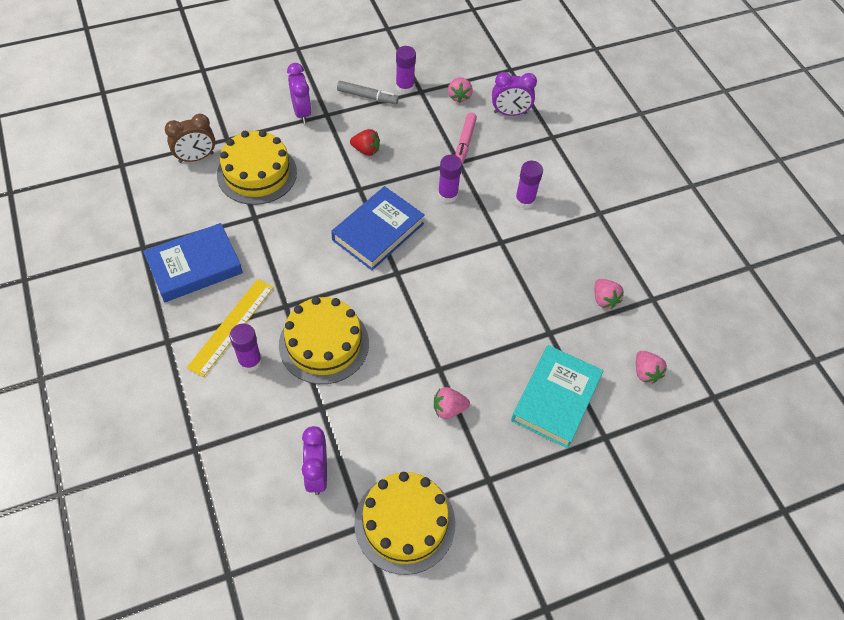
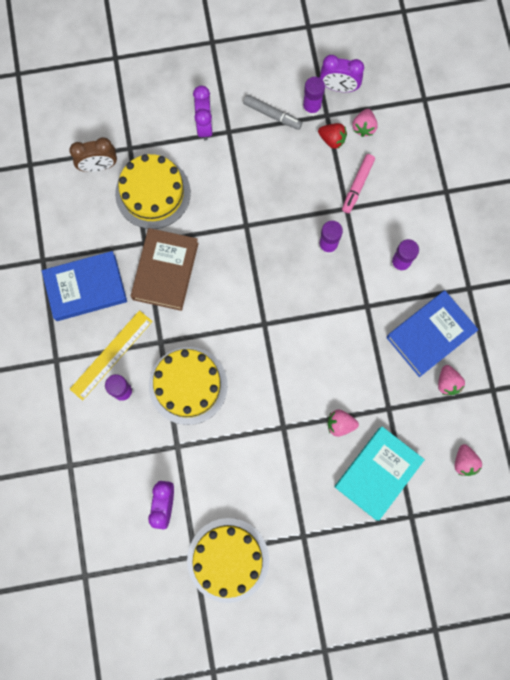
camera: 15 degrees right, 20 degrees up
(281, 239) = (165, 271): none -> brown book
(366, 150) = (259, 181): red strawberry -> red strawberry (332, 139)
(378, 232) = (255, 277): blue book -> blue book (430, 335)
(448, 409) = (283, 466): pink strawberry -> pink strawberry (340, 424)
(510, 113) = (410, 155): purple clock -> purple clock (339, 87)

